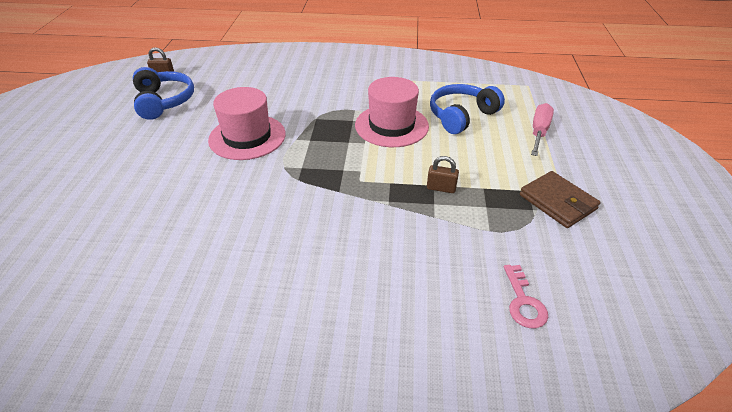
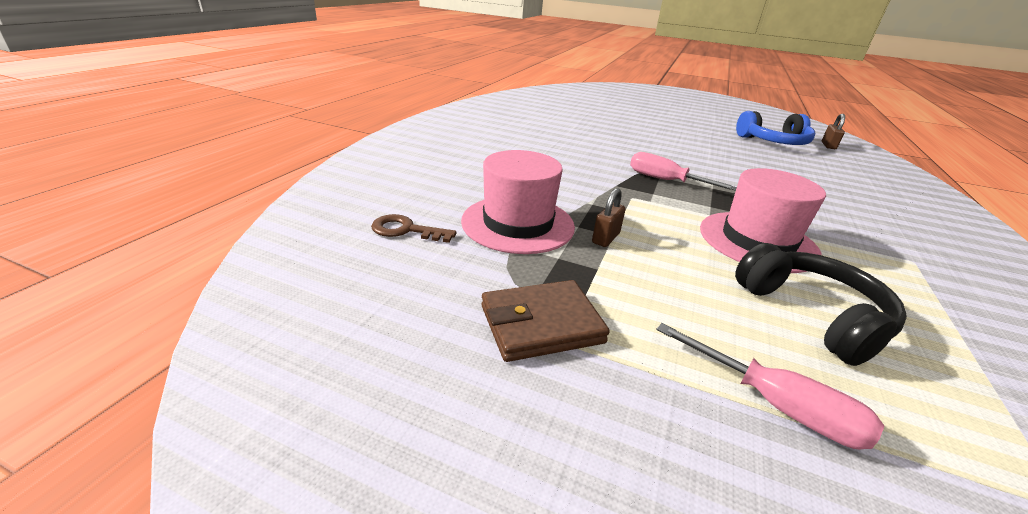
camera: 105 degrees right, 10 degrees down
(247, 137) = (714, 163): pink hat -> pink hat (518, 223)
(310, 163) = (666, 181): none -> pink screwdriver
(461, 116) = (812, 315): blue headphones -> black headphones
(523, 302) = (406, 230): pink key -> brown key

